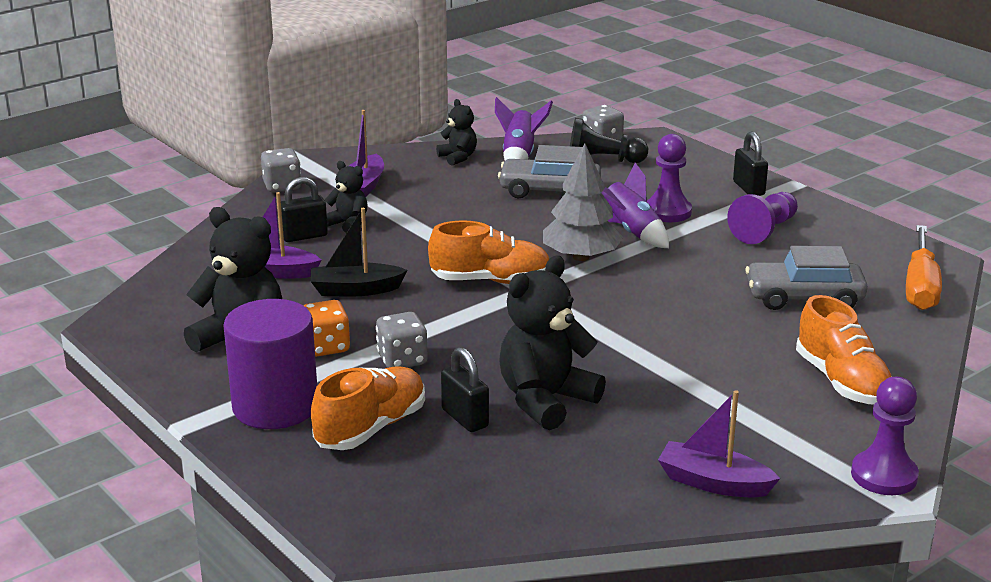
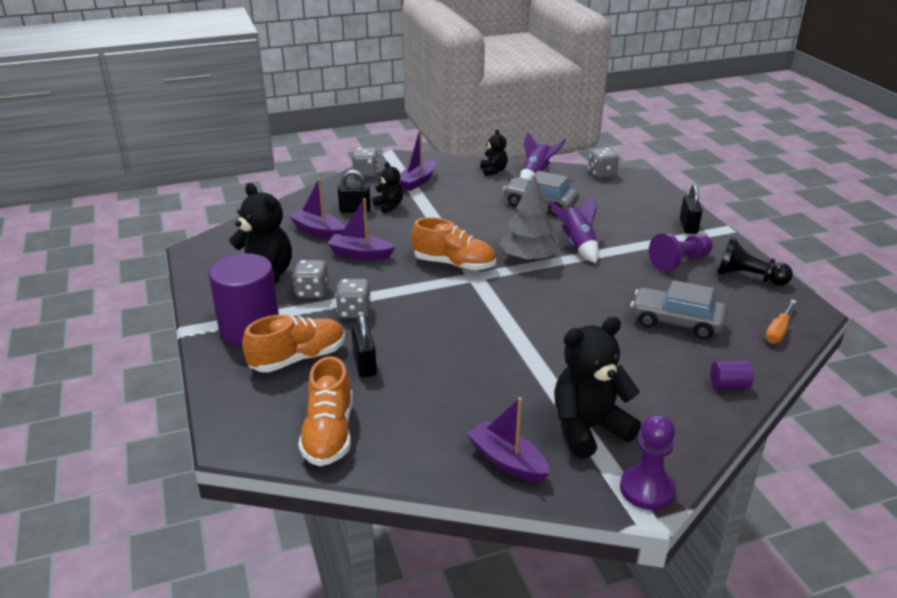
camera: 20 degrees right, 5 degrees up
(326, 347) = (312, 292): orange dice -> grey dice
(355, 290) = (360, 254): black boat -> purple boat
(545, 400) = (429, 364): black teddy bear -> black teddy bear (588, 429)
(602, 161) = (592, 189): black pawn -> black pawn (748, 277)
(667, 212) = (615, 234): purple pawn -> none
(842, 381) = (663, 398): orange shoe -> orange shoe (329, 433)
(903, 353) = (729, 385): none -> purple cylinder
(920, 286) = (778, 331): orange screwdriver -> orange screwdriver, size x0.61

